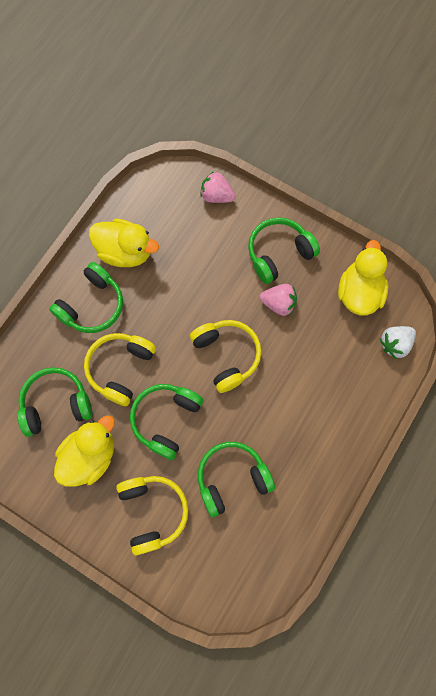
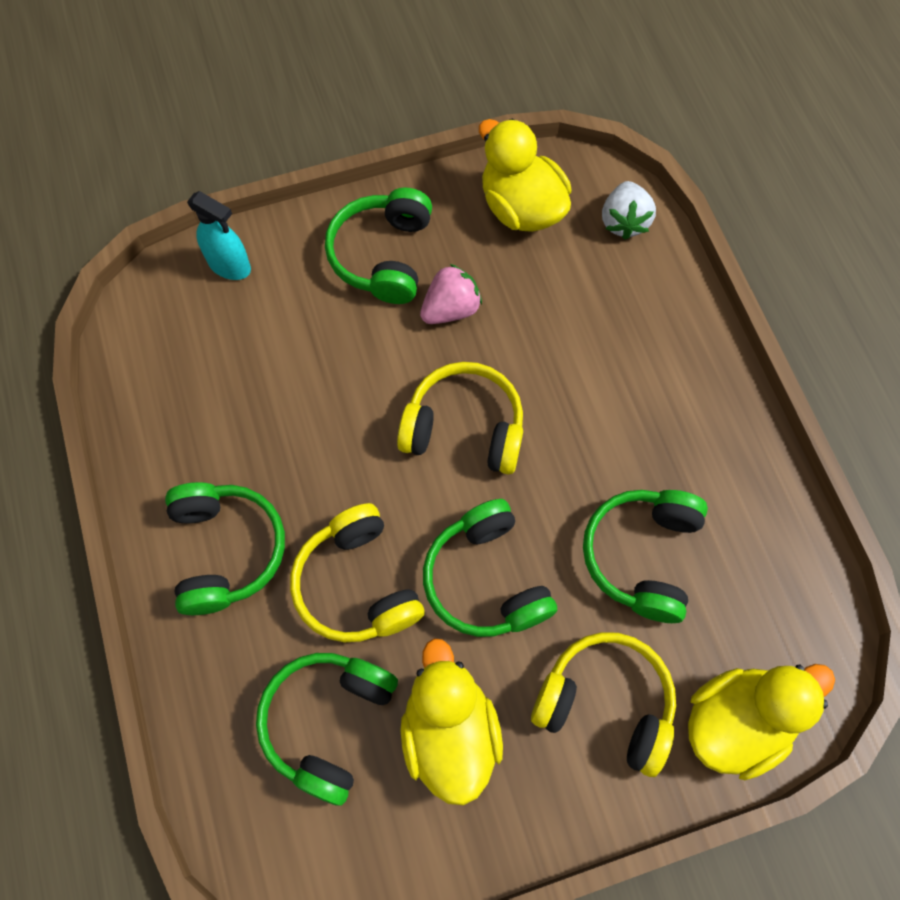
camera: 50 degrees left, 5 degrees down
(125, 252) = (192, 442): yellow duck -> yellow duck (735, 721)
(216, 196) = (230, 265): pink strawberry -> turquoise spray bottle

